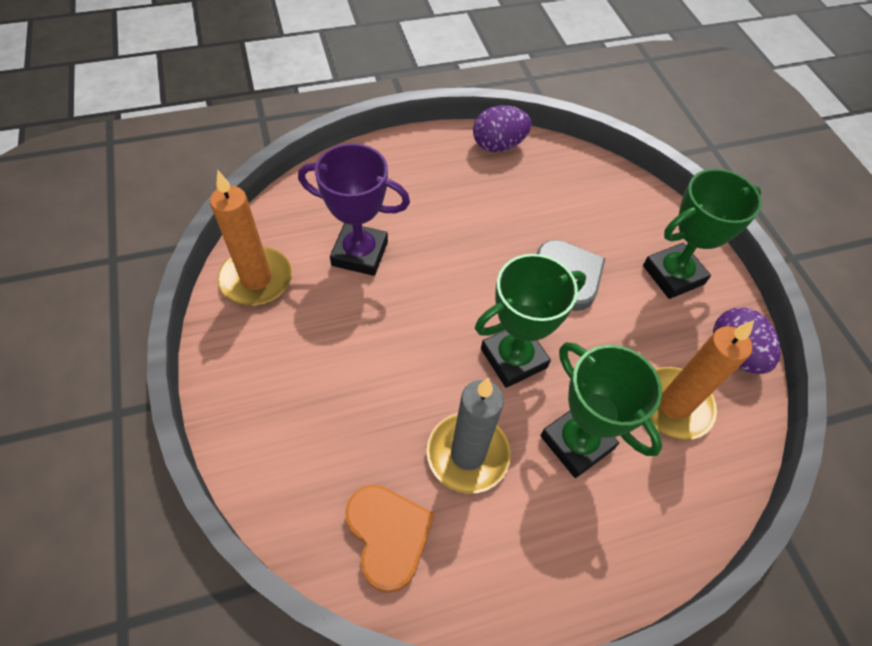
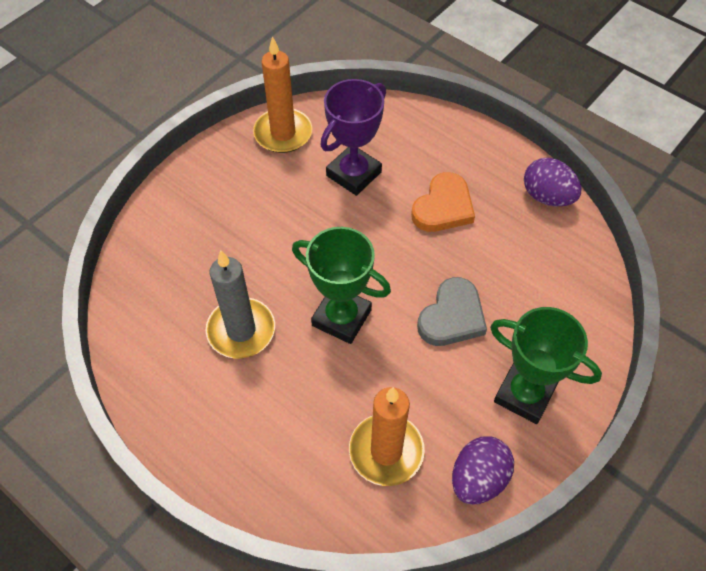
camera: 60 degrees right, 0 degrees up
(360, 253) = (353, 174): purple trophy -> purple trophy turned 60 degrees clockwise
(388, 536) = (153, 317): orange heart -> orange heart (443, 207)
(576, 442) = (300, 395): green trophy -> none

